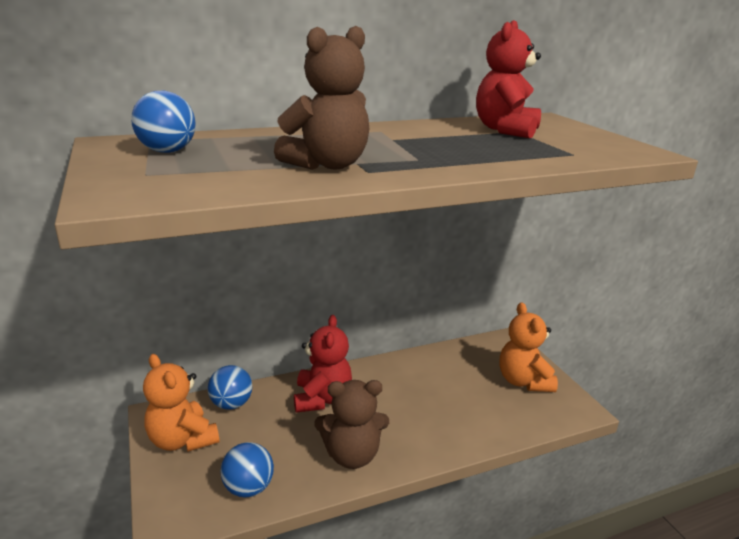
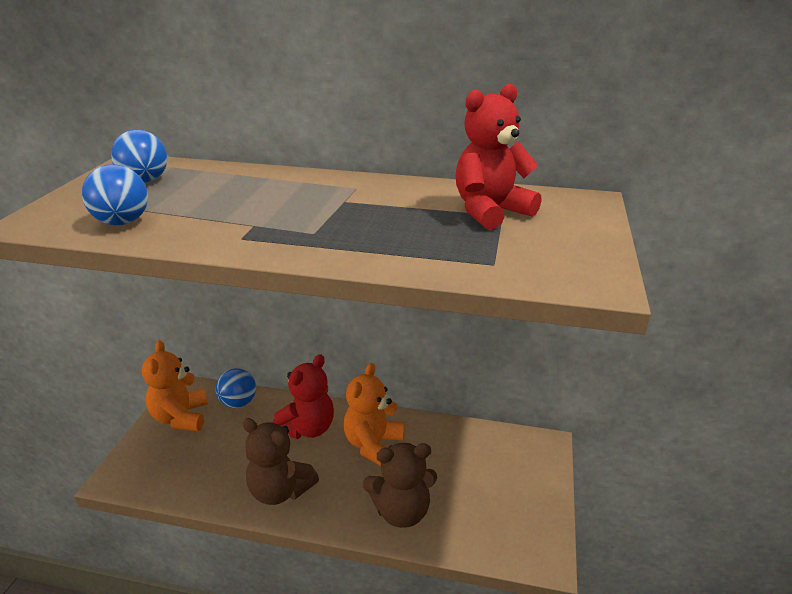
camera: 35 degrees right, 5 degrees up
(248, 488) = (185, 478): blue ball -> blue ball (122, 222)
(327, 165) = (224, 222): brown teddy bear -> brown teddy bear (401, 511)
(523, 381) = (512, 497): orange teddy bear -> orange teddy bear (373, 445)

